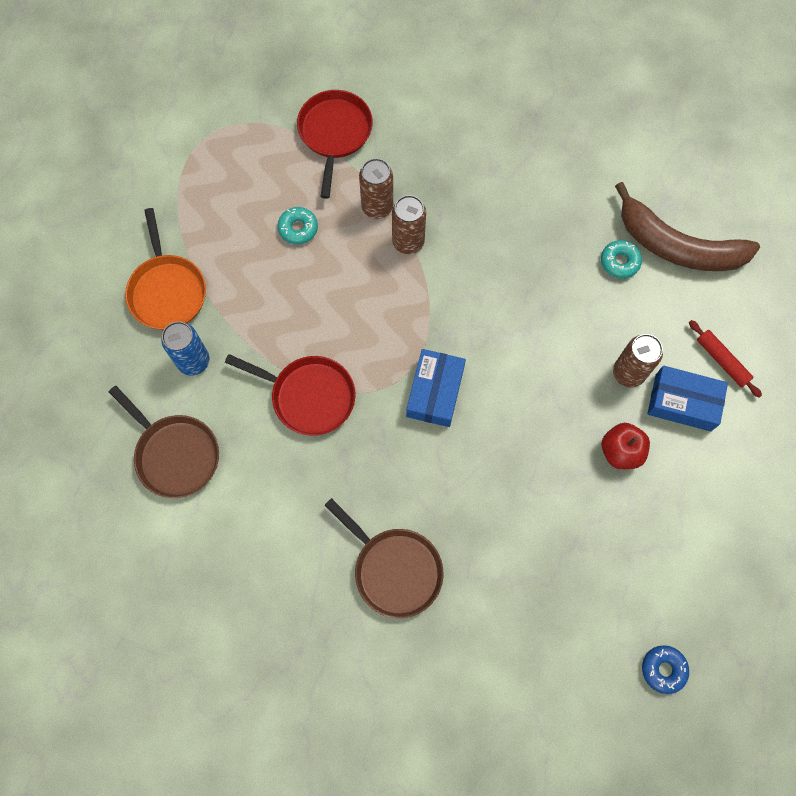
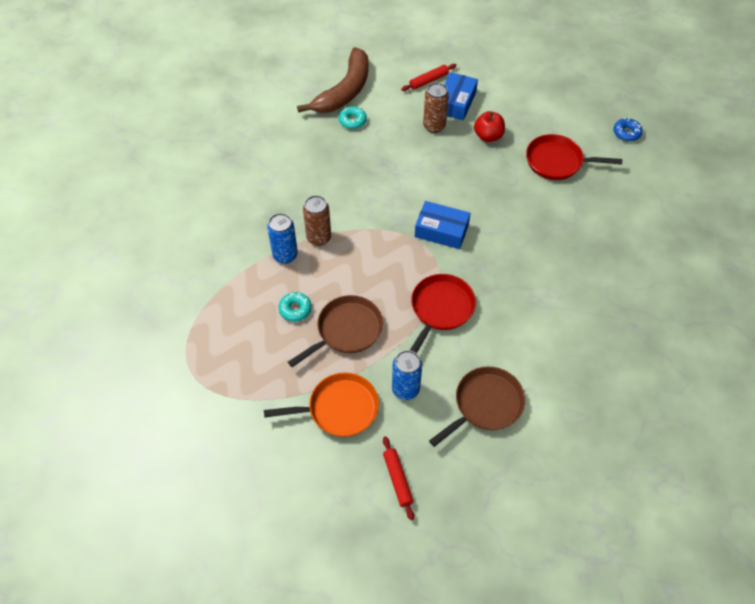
camera: 85 degrees left, 15 degrees down
(81, 360) = (397, 479): none -> red rolling pin
(334, 133) = (212, 279): red pan -> red pan (557, 162)
(377, 207) = (285, 255): brown can -> blue can
(394, 569) = (572, 264): brown pan -> brown pan (346, 330)

